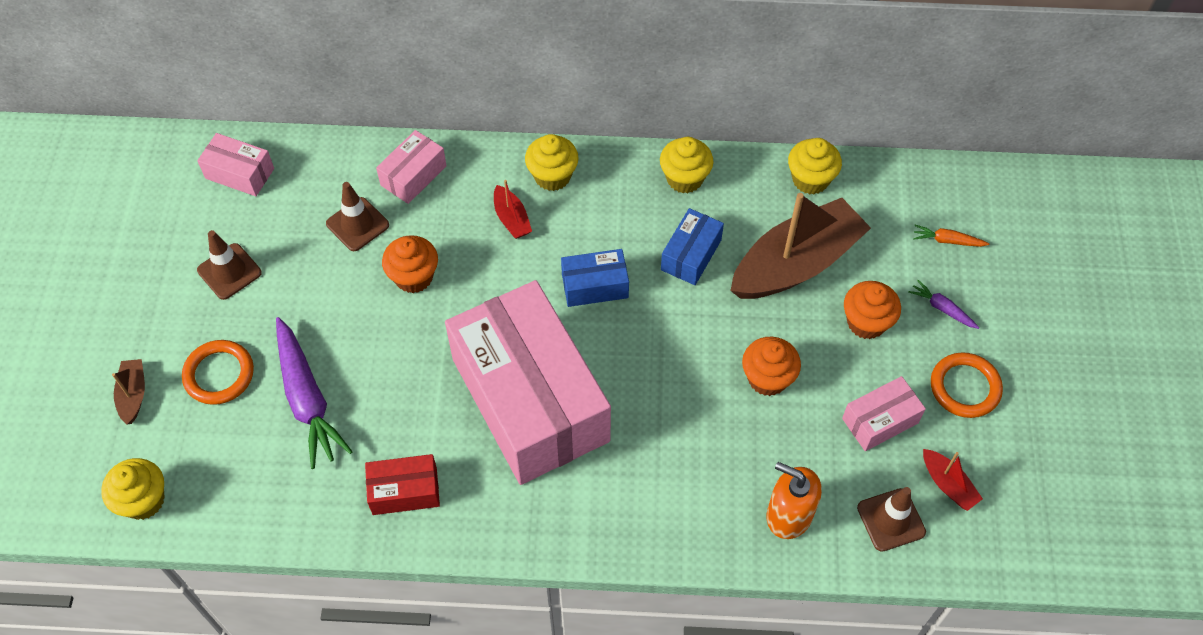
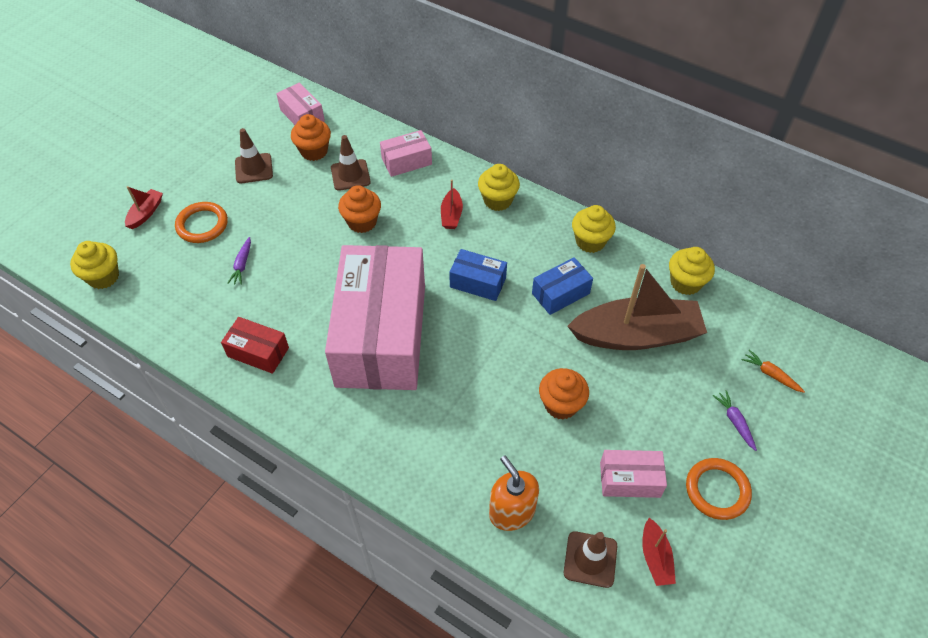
camera: 30 degrees right, 5 degrees down
(133, 395) = (146, 213): brown boat -> red boat
(307, 399) = (242, 265): purple carrot -> purple carrot, size x0.46
(866, 322) = (665, 402): orange cupcake -> orange cupcake (314, 151)

